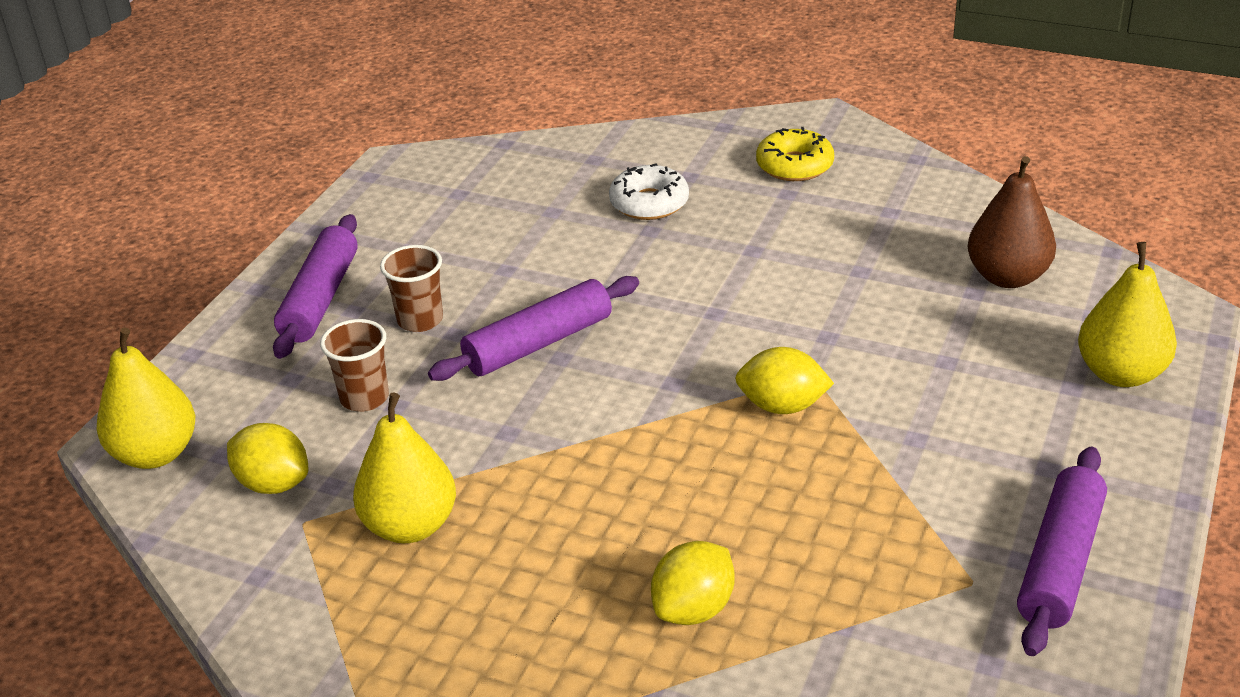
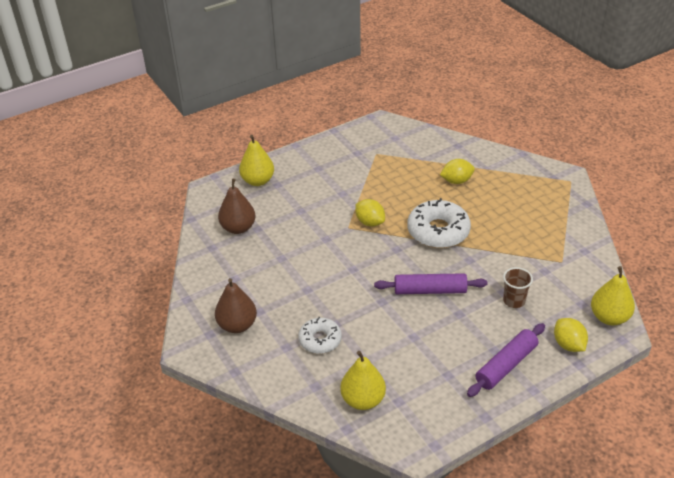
camera: 145 degrees left, 5 degrees up
(273, 483) = (566, 281): yellow lemon -> yellow lemon (568, 345)
(410, 526) = (525, 243): yellow pear -> yellow pear (363, 400)
(420, 320) = (469, 328): brown cup -> none
(622, 458) = (438, 231): none -> white donut
(794, 165) = (237, 325): yellow donut -> brown pear
(1059, 562) = (348, 148): purple rolling pin -> none

